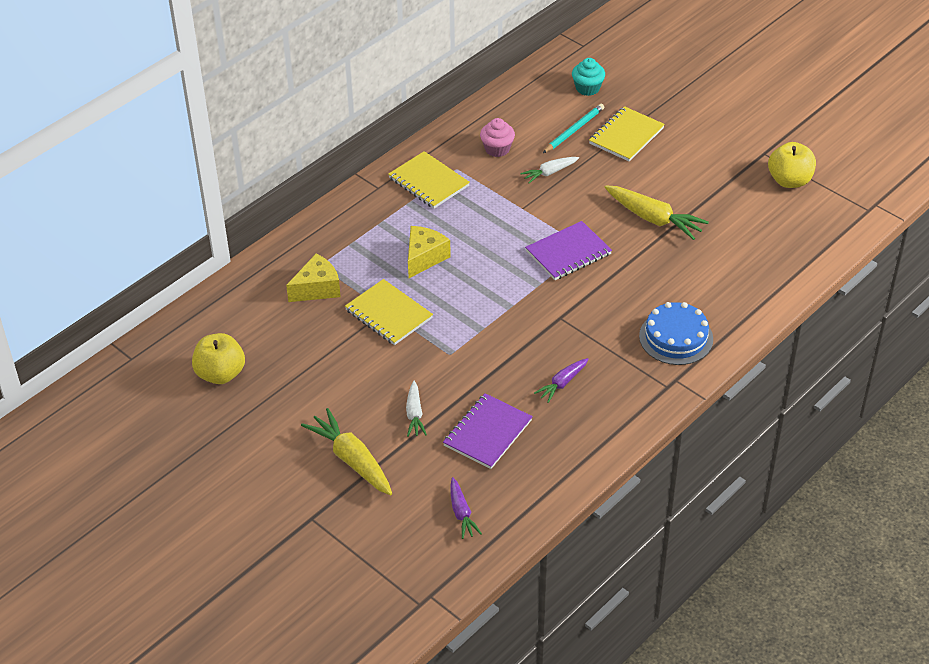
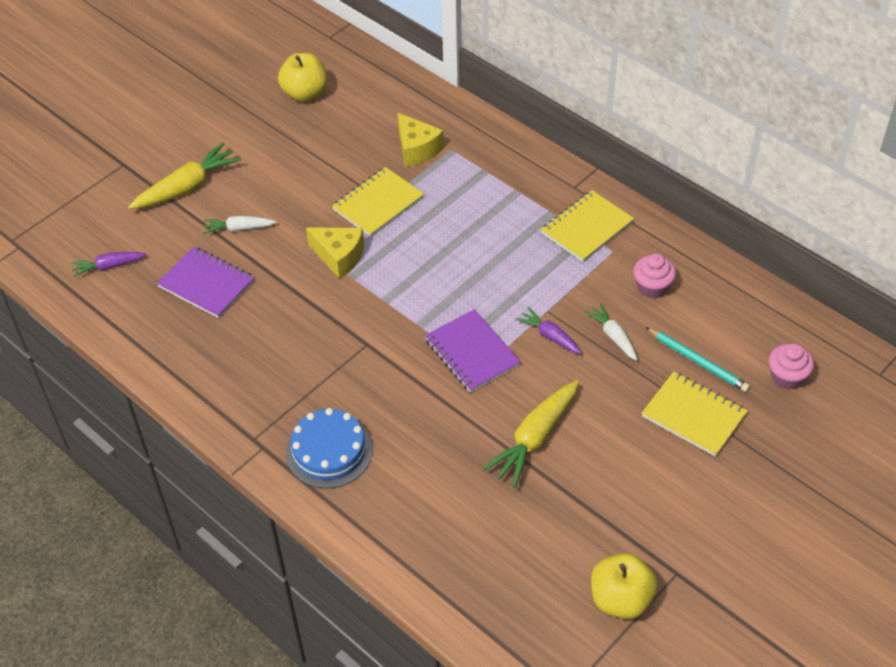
camera: 90 degrees right, 5 degrees up
(424, 258) = (462, 228): yellow cheese -> yellow cheese (339, 257)
(562, 383) = (268, 345): purple carrot -> purple carrot (550, 336)
(587, 88) = (787, 377): turquoise cupcake -> pink cupcake

